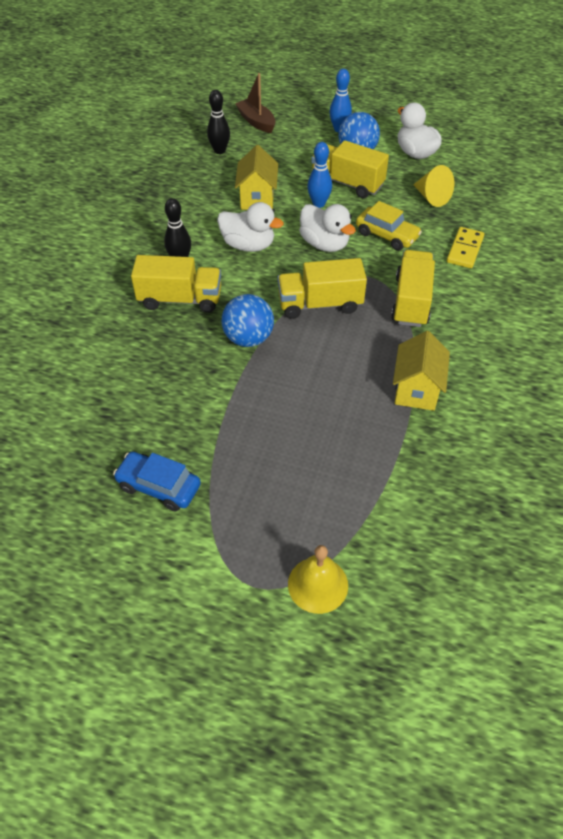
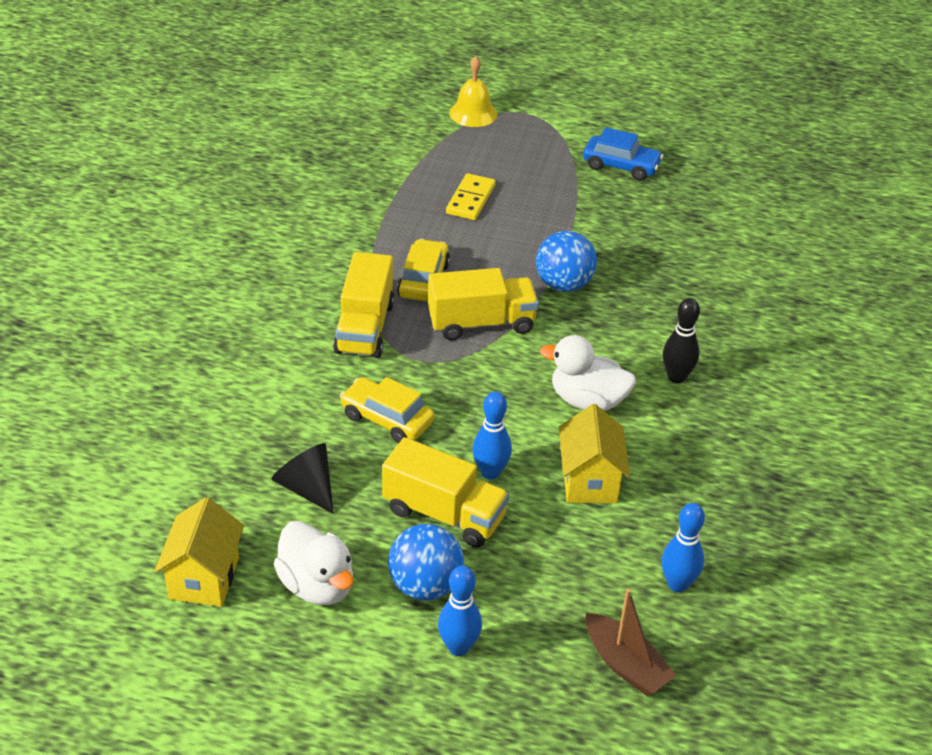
camera: 175 degrees right, 10 degrees down
(180, 299) = (658, 327): yellow truck -> none
(219, 151) = (677, 584): black bowling pin -> blue bowling pin
(324, 244) = (478, 404): white duck -> none
(367, 343) = (423, 280): none -> yellow car
(416, 390) = (373, 238): yellow house -> yellow house (204, 578)
(431, 197) = (306, 488): yellow cone -> black cone
(465, 250) = (276, 398): yellow domino -> yellow domino (470, 199)

